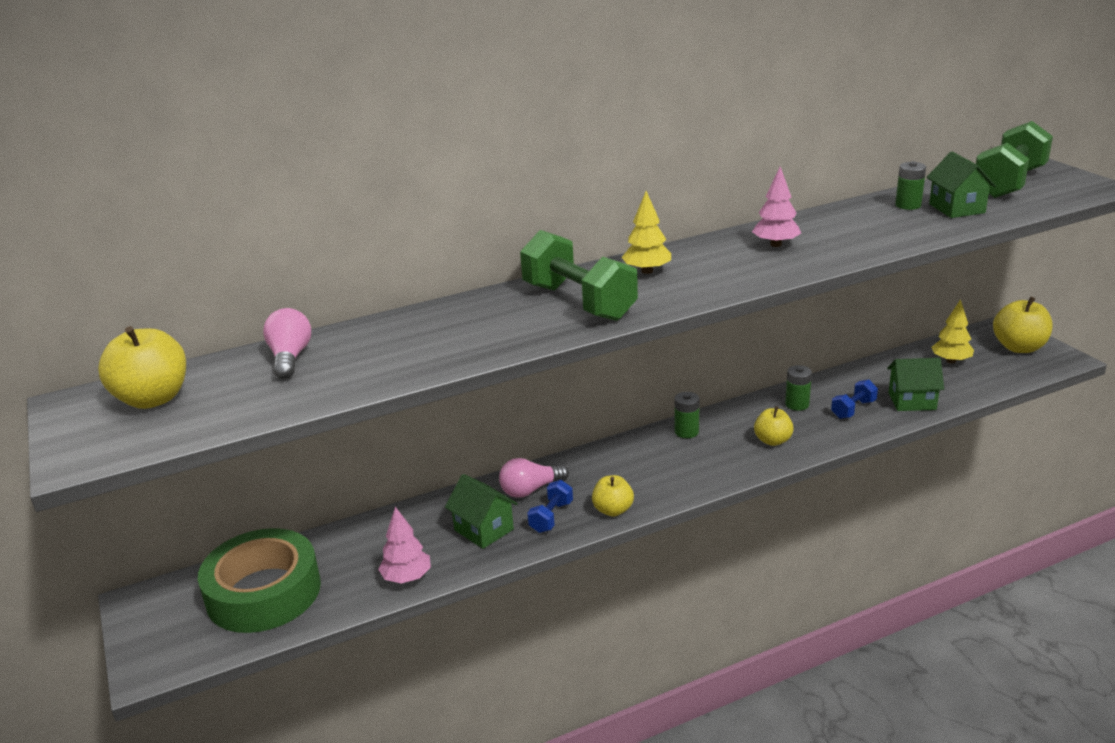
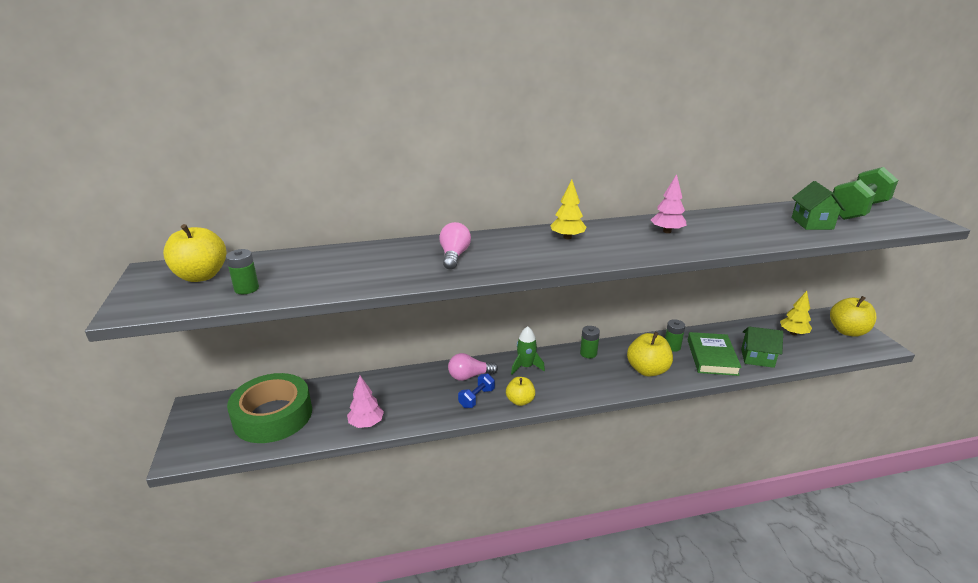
camera: 10 degrees right, 0 degrees up
(290, 358) = (301, 262): pink light bulb -> pink light bulb (454, 256)
(484, 530) = (429, 399): green house -> none
(579, 302) = (510, 252): green dumbbell -> none
(605, 464) = (526, 366): none -> green rocket
(772, 441) = (647, 370): yellow apple -> yellow apple, size x1.60
(853, 409) = (712, 357): blue dumbbell -> green book
(908, 205) = (775, 216): green battery -> green battery (246, 288)

